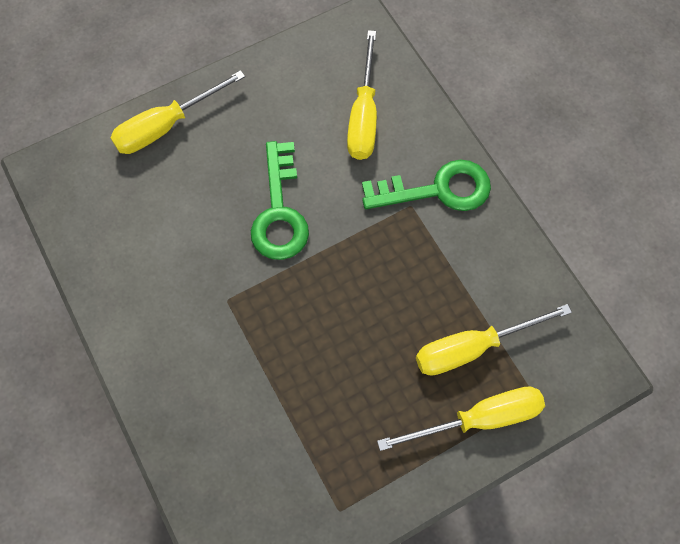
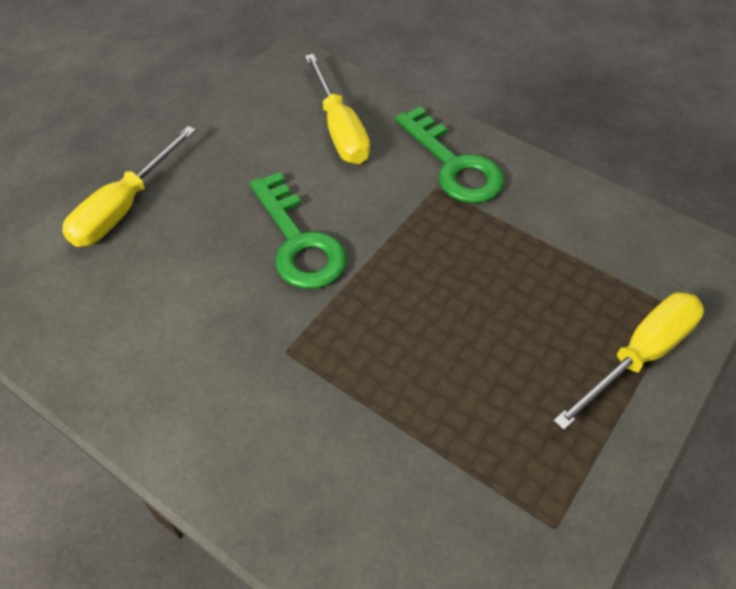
camera: 25 degrees left, 15 degrees down
(437, 190) = (454, 165): green key -> green key turned 90 degrees clockwise
(472, 347) = (584, 290): yellow screwdriver -> none

